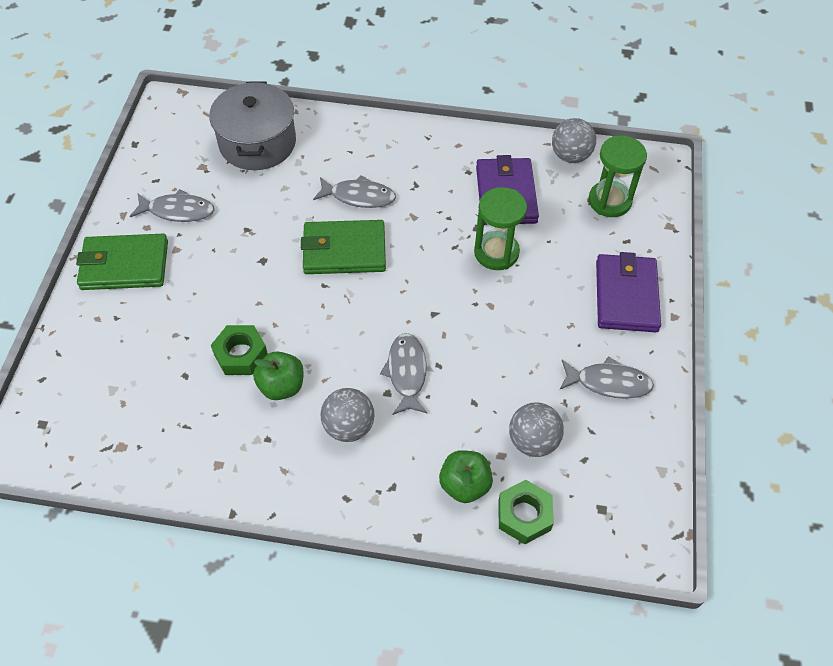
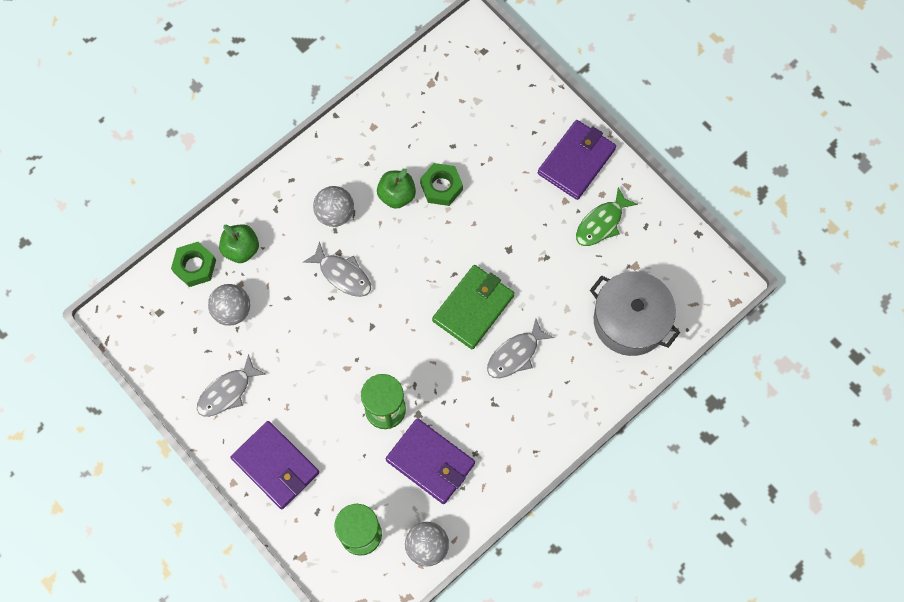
camera: 130 degrees right, 15 degrees up
(124, 265) = (576, 161): green wallet -> purple wallet
(178, 211) = (601, 223): grey fish -> green fish

